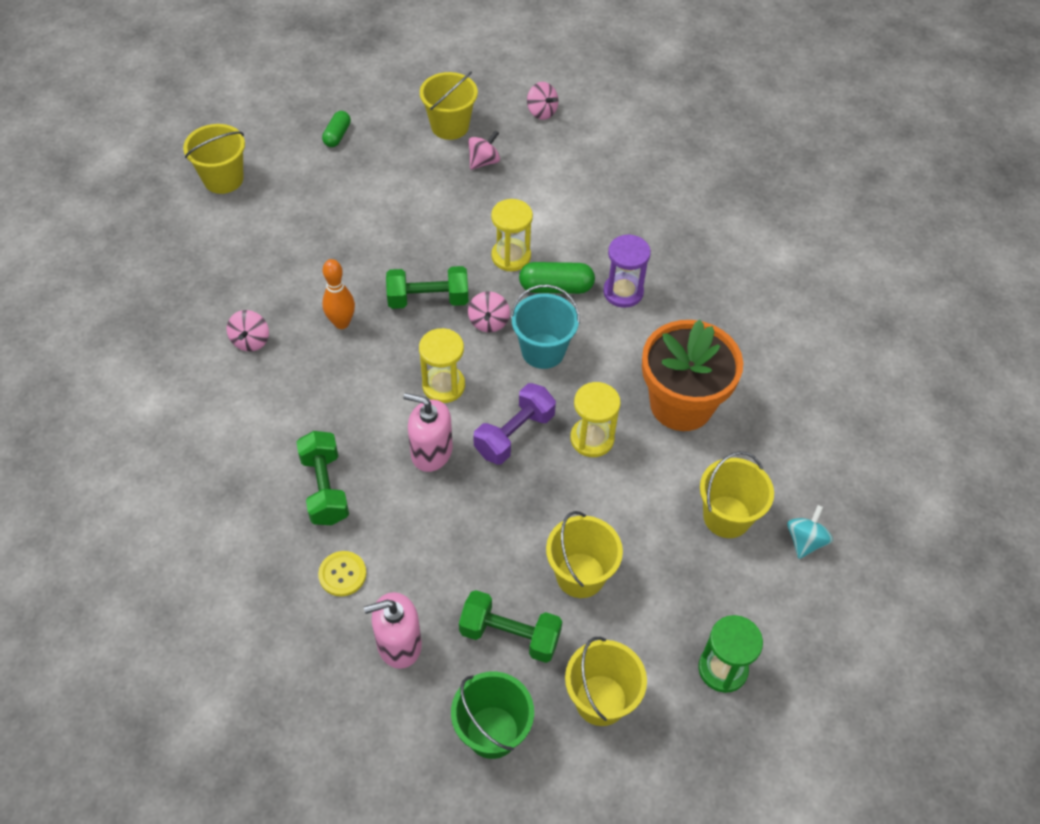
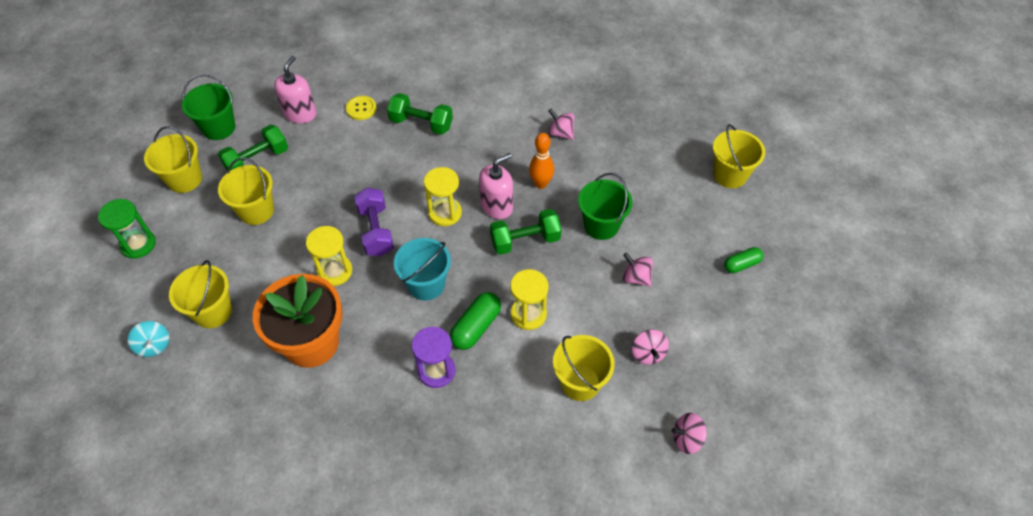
camera: 125 degrees right, 0 degrees up
(337, 135) = (741, 264): green capsule -> green capsule turned 75 degrees counterclockwise
(363, 249) = (601, 225): none -> green bucket
(428, 299) = (525, 240): green dumbbell -> green dumbbell turned 45 degrees clockwise
(431, 452) = (401, 182): pink soap dispenser -> pink soap dispenser (497, 206)
(450, 126) = (708, 351): yellow bucket -> yellow bucket (580, 382)
(489, 322) = (477, 266): pink spinning top -> pink spinning top (636, 277)

